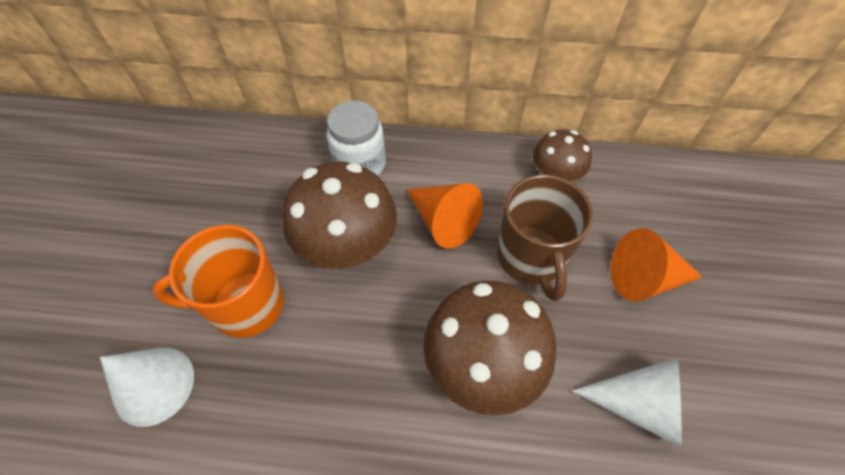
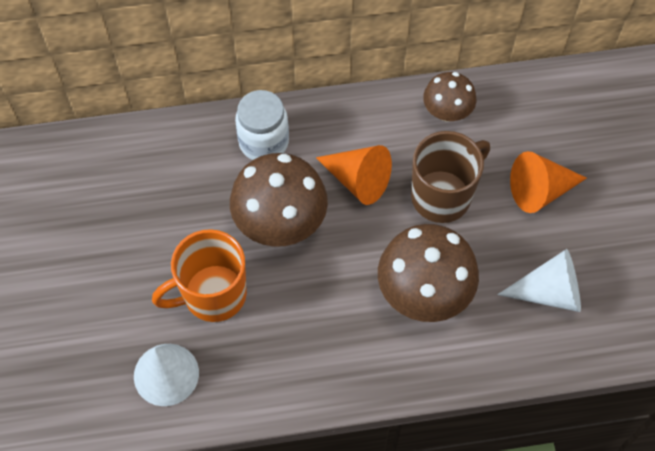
camera: 15 degrees left, 5 degrees up
(531, 258) = (442, 196): brown mug -> brown mug turned 105 degrees counterclockwise

